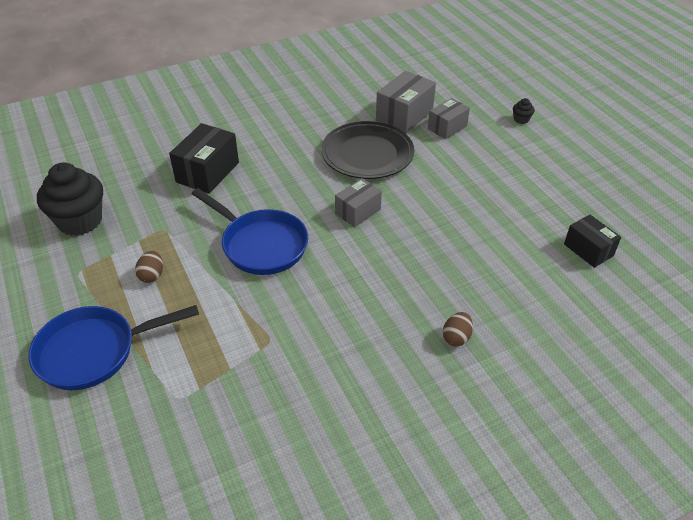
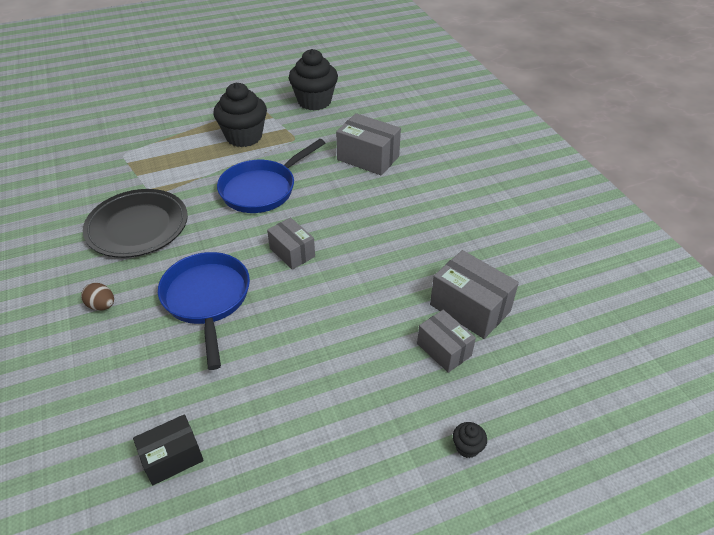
camera: 95 degrees right, 0 degrees up
(93, 351) = (180, 119): blue pan -> blue pan (207, 299)
(152, 275) = (244, 137): brown egg -> black cupcake
(208, 172) = (368, 158): black box -> grey box
(367, 154) = (389, 267): black plate -> black plate (137, 226)

